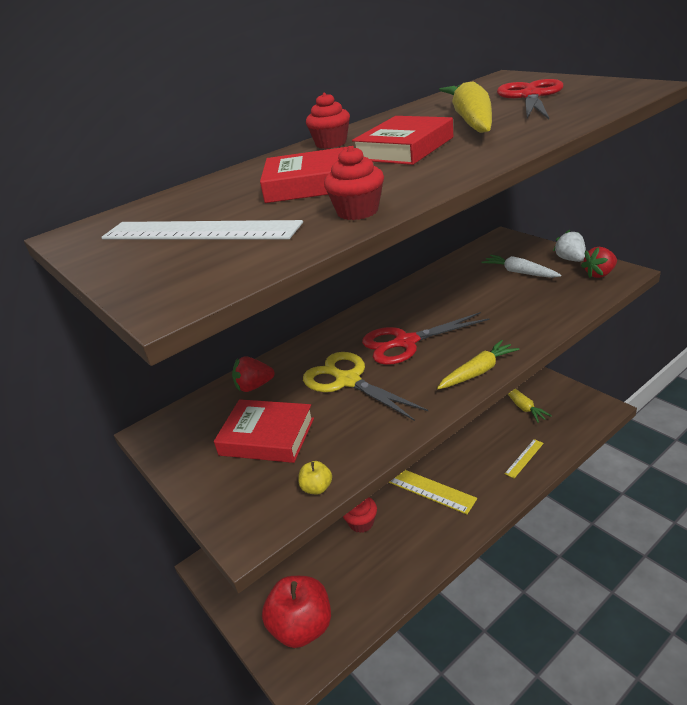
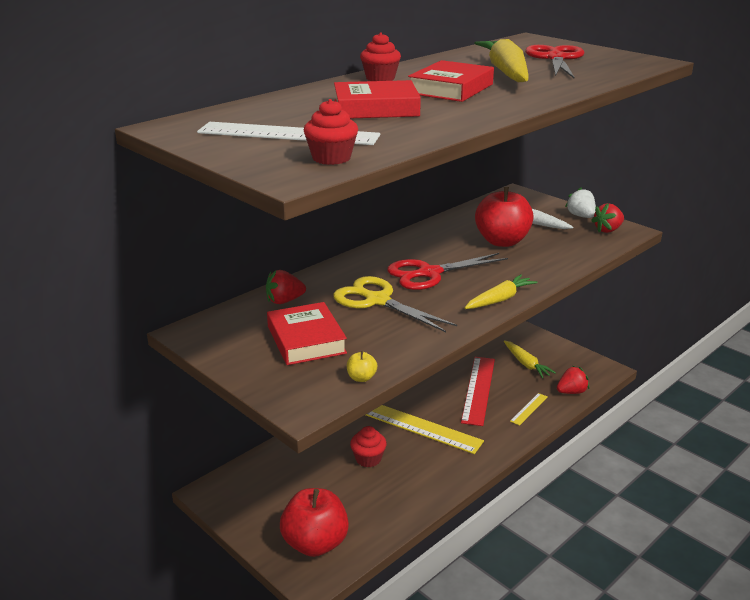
camera: 10 degrees left, 5 degrees down
(267, 437) = (306, 340): red book -> red book turned 60 degrees clockwise
(357, 211) = (425, 131): red cupcake -> red cupcake (331, 158)
(474, 437) = (478, 390): none -> red ruler
(485, 297) = (502, 241): none -> red apple
(568, 436) = (571, 392): none -> red strawberry

